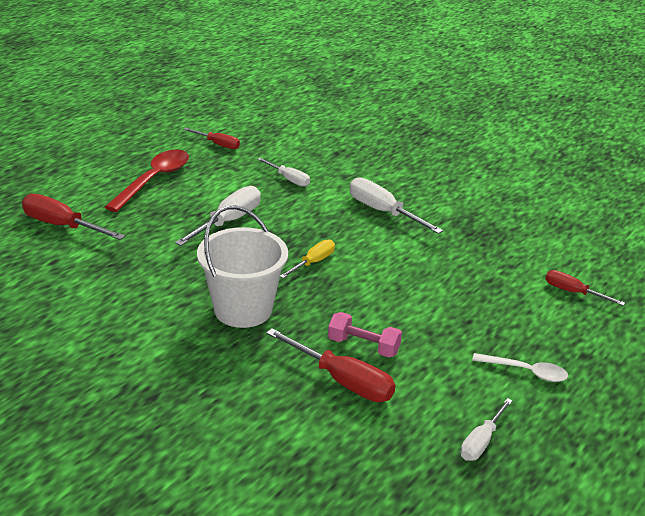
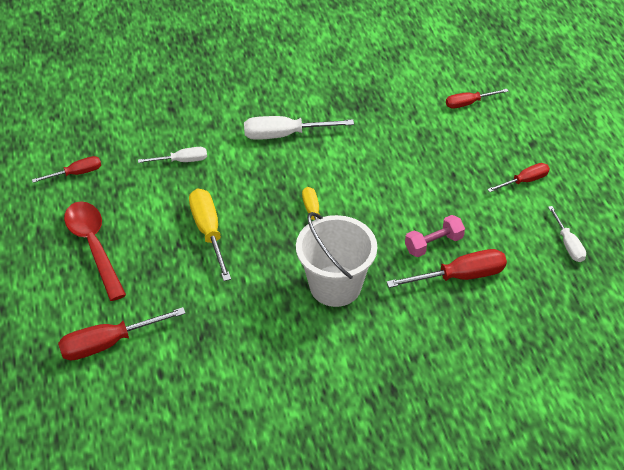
camera: 50 degrees left, 15 degrees up
(228, 221) = (209, 232): white screwdriver -> yellow screwdriver
(526, 372) = (524, 181): white spoon -> red screwdriver

